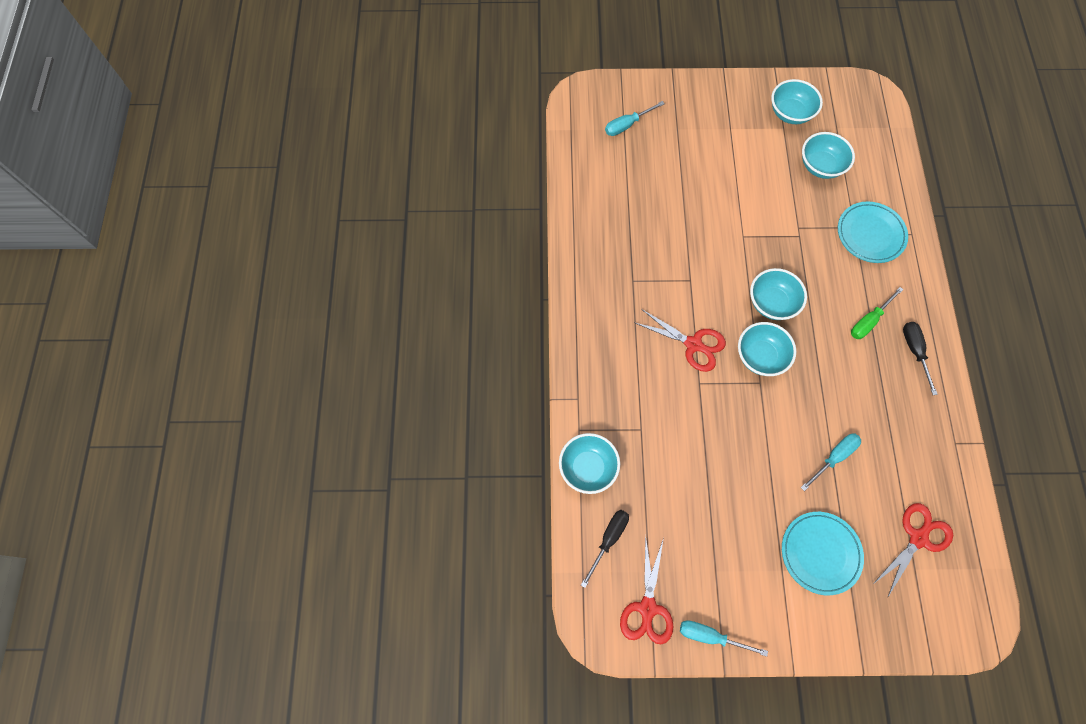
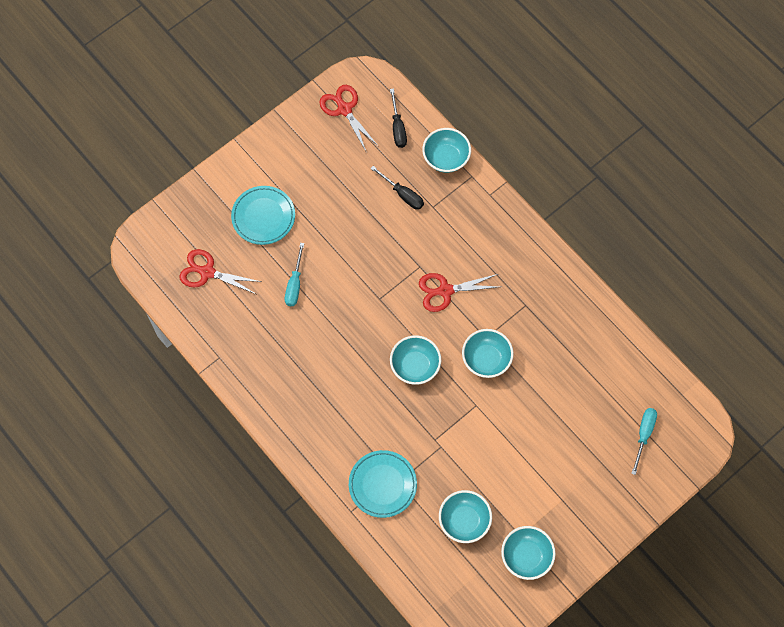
camera: 140 degrees right, 0 degrees up
(710, 636) = (296, 122): turquoise screwdriver -> none
(760, 356) = (393, 318): turquoise bowl -> turquoise bowl (486, 359)
(869, 321) = (336, 406): green screwdriver -> none
(914, 352) = (288, 406): black screwdriver -> black screwdriver (403, 194)
(918, 538) = (207, 272): red scissors -> red scissors turned 105 degrees clockwise

